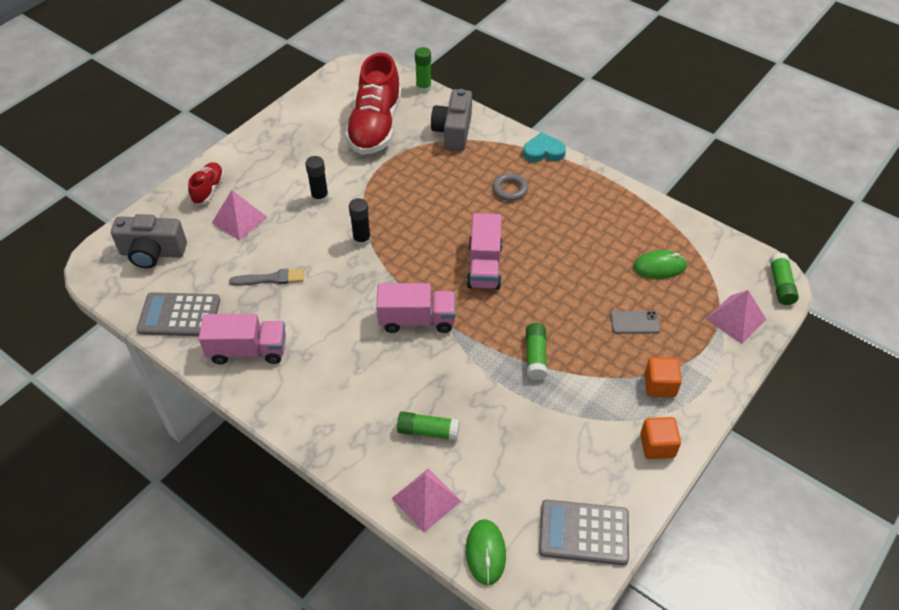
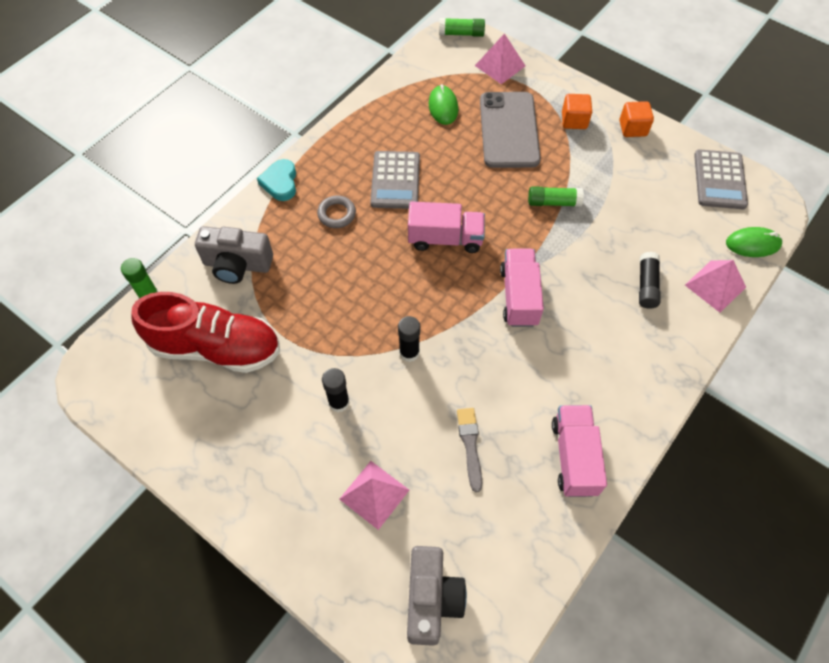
camera: 90 degrees left, 10 degrees up
(179, 315) = (531, 544): grey calculator -> grey calculator (395, 180)
(208, 189) = (316, 544): red shoe -> none
(428, 431) = (646, 285): green glue stick -> black glue stick
(635, 322) = (509, 130): grey phone -> grey phone, size x2.28

